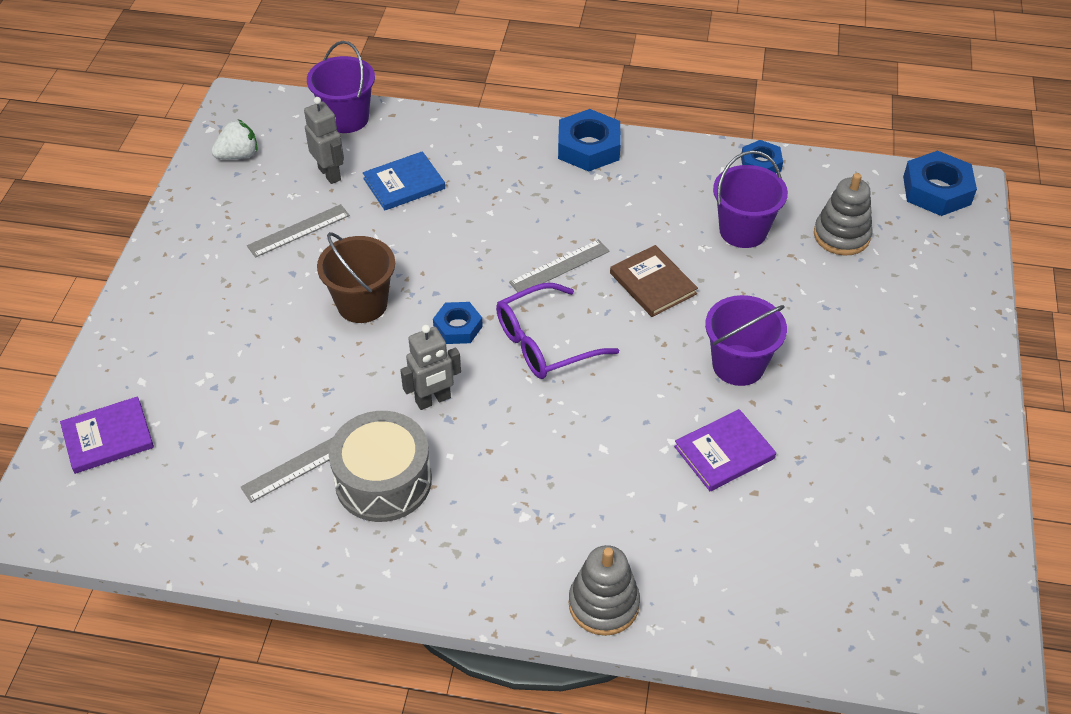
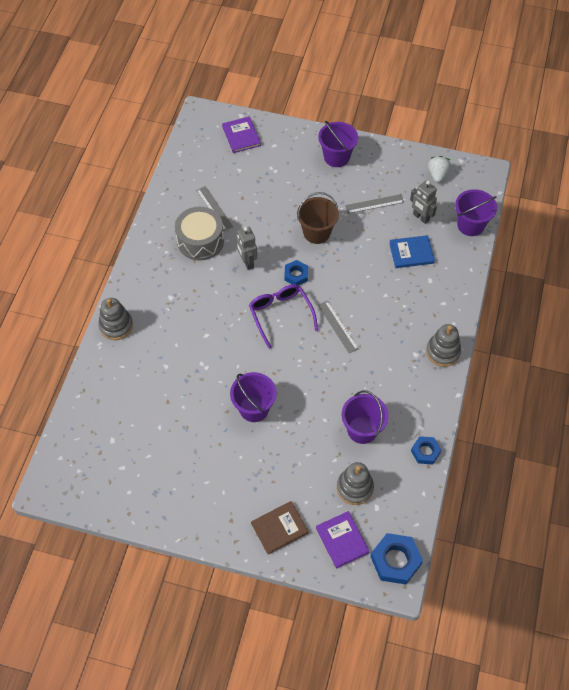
camera: 95 degrees right, 10 degrees up
(183, 285) = (336, 157): none -> purple bucket
(238, 155) = (437, 174): white strawberry -> white strawberry turned 150 degrees counterclockwise
(298, 230) = (374, 204): grey ruler -> grey ruler turned 75 degrees counterclockwise
(330, 174) = (421, 217): grey robot -> grey robot turned 75 degrees clockwise
(404, 183) = (411, 253): blue book -> blue book turned 75 degrees counterclockwise
(588, 147) = (443, 352): blue nut -> grey stacking toy
(653, 283) = (321, 373): brown book -> brown book (279, 528)
(724, 452) = (195, 391): purple book -> purple book (342, 540)

